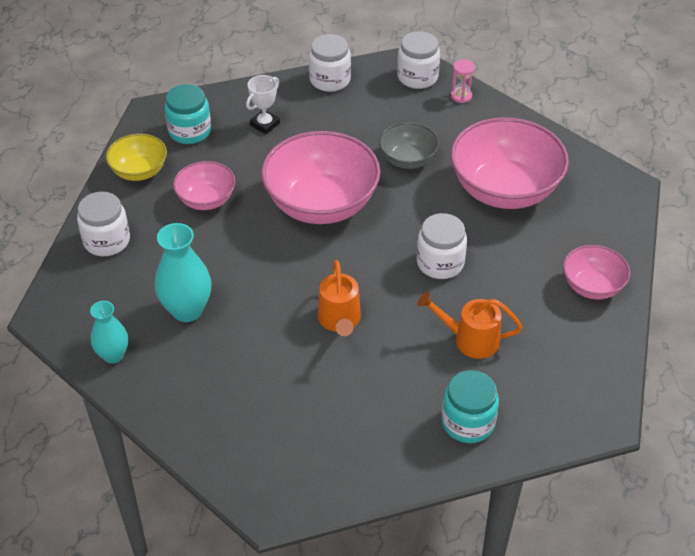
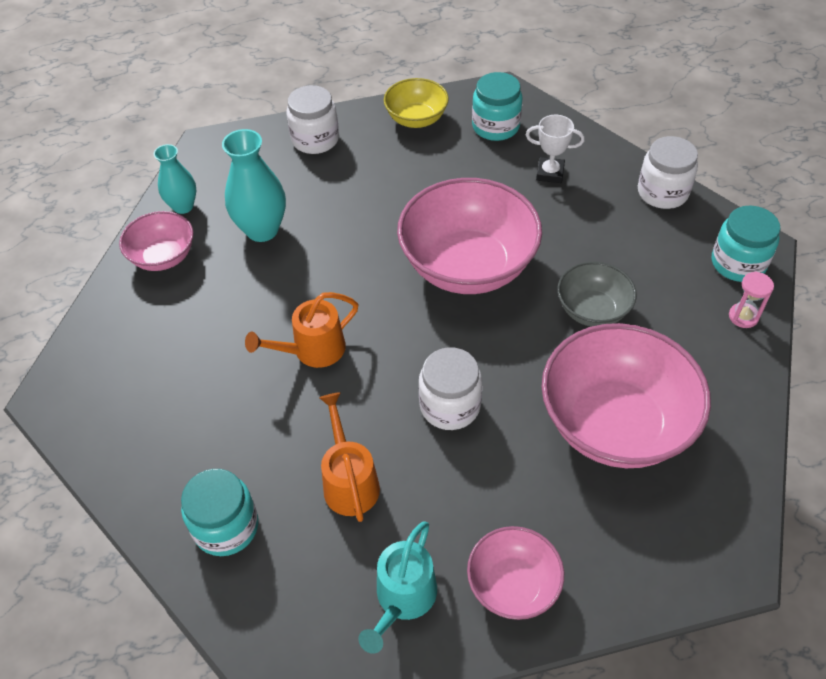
camera: 65 degrees right, 5 degrees up
(206, 200) = (412, 179): pink bowl -> pink bowl (163, 257)
(417, 77) = (738, 263): white jar -> turquoise jar
(575, 344) = (402, 599): none -> turquoise watering can

